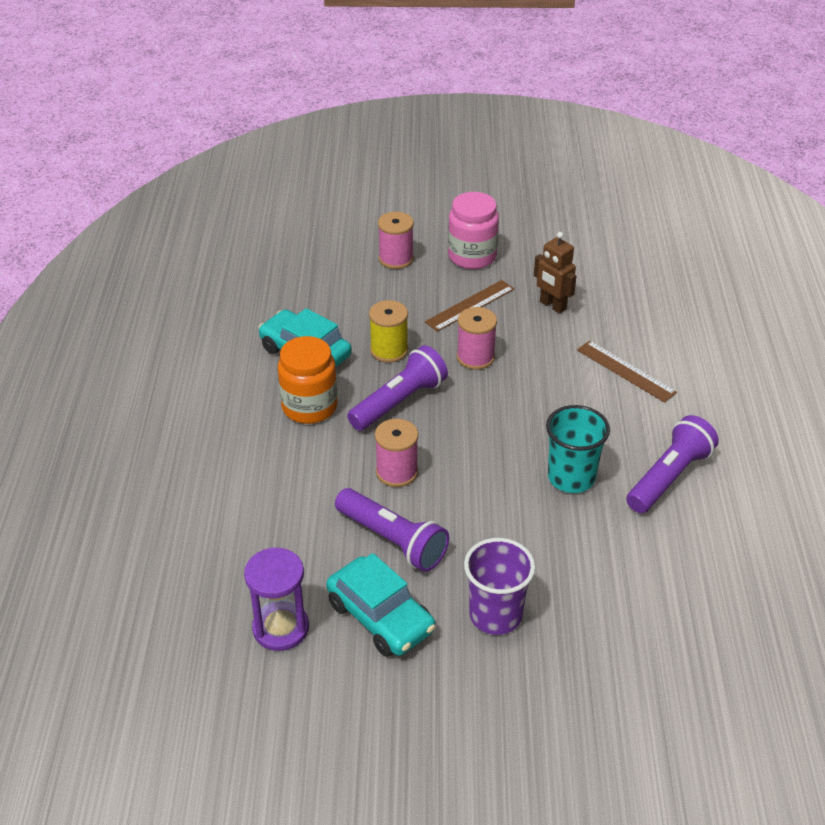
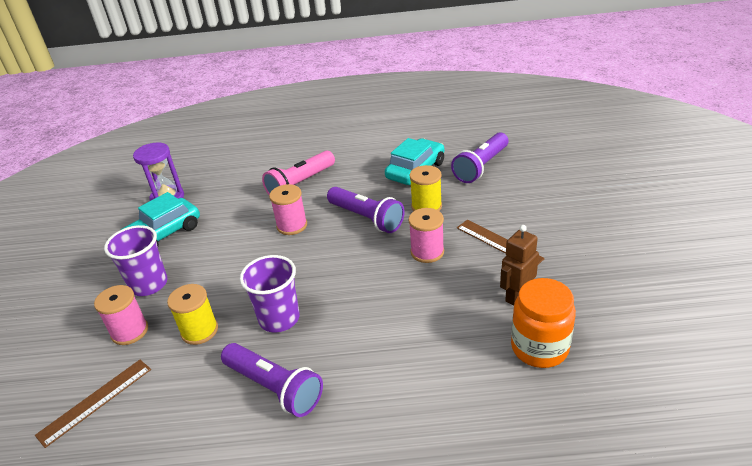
camera: 90 degrees right, 5 degrees down
(297, 465) = (300, 184): none -> pink flashlight
(309, 407) = (358, 180): orange jar -> orange jar (539, 348)
(392, 541) = (227, 231): purple flashlight -> purple flashlight (481, 167)
(396, 259) = (550, 196): pink spool -> pink spool (130, 331)
(472, 256) = (575, 237): pink jar -> none
(571, 477) = (279, 319): turquoise cup -> purple cup
(586, 548) = (199, 331): none -> yellow spool
(625, 371) = (425, 354): brown ruler -> brown ruler (95, 401)

